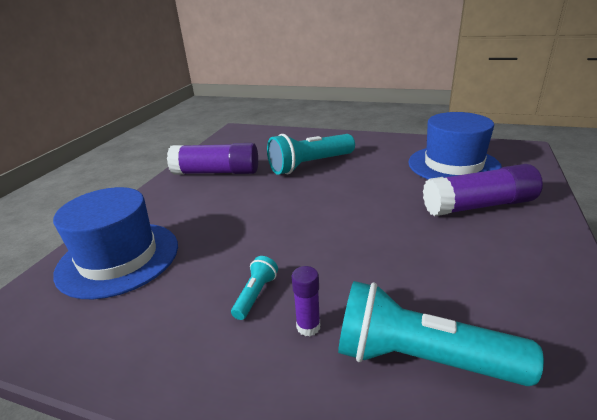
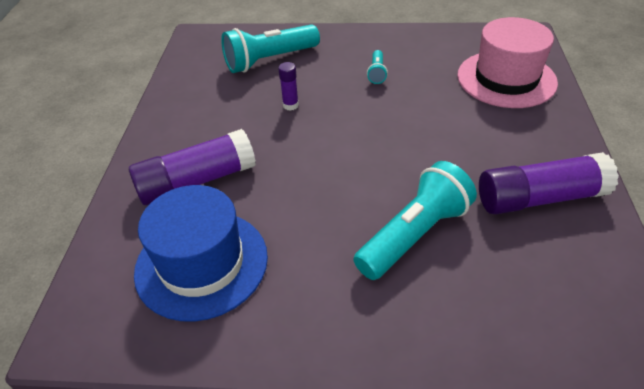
camera: 165 degrees right, 15 degrees up
(118, 258) = (506, 79): blue hat -> pink hat
(308, 327) = (334, 63): purple glue stick -> purple glue stick (290, 105)
(420, 358) = (270, 60): turquoise flashlight -> turquoise flashlight turned 150 degrees clockwise

